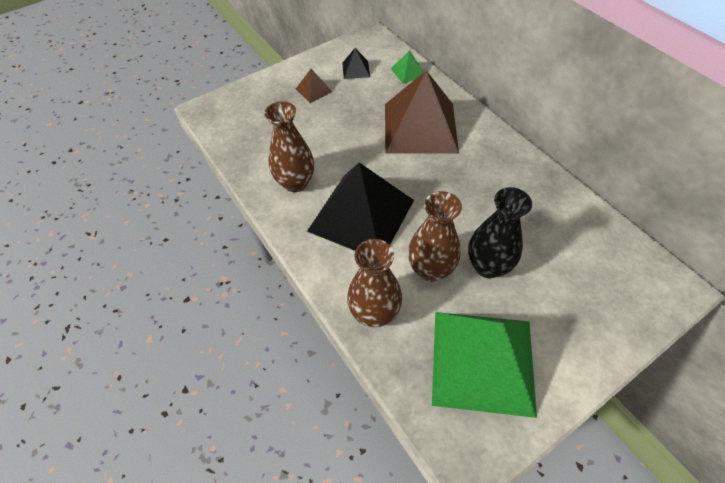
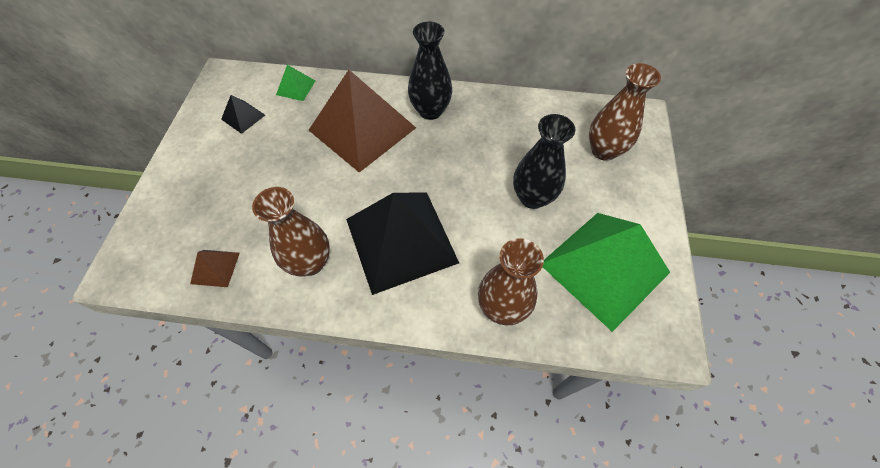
camera: 50 degrees left, 5 degrees up
(313, 90) = (223, 164): brown pyramid -> brown pyramid (215, 268)
(430, 269) = (500, 235): brown vase -> brown vase (604, 150)
(483, 149) = (430, 111): none -> black vase

